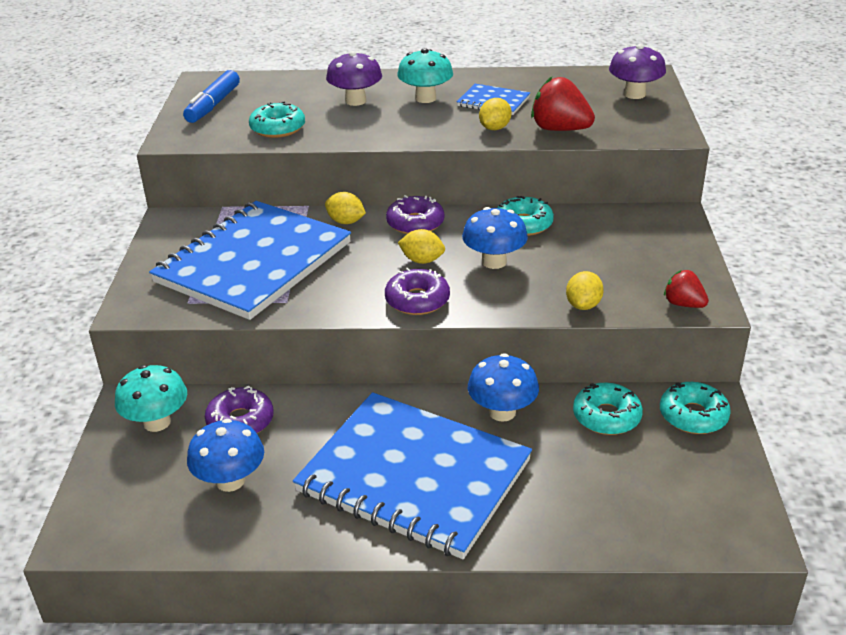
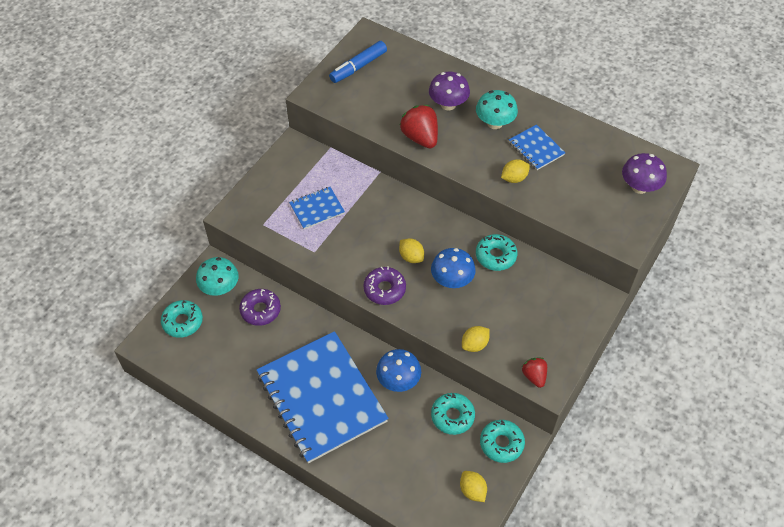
camera: 30 degrees right, 20 degrees up
(230, 481) = (232, 348): blue mushroom -> none
(253, 262) = (317, 209): blue notebook -> blue notebook, size x0.43
(278, 128) = (381, 112): turquoise donut -> turquoise donut (182, 322)
(346, 222) = (391, 198): yellow lemon -> yellow lemon (472, 490)
(415, 223) = (431, 221): purple donut -> none
(559, 129) = (555, 200): red strawberry -> red strawberry (420, 137)

